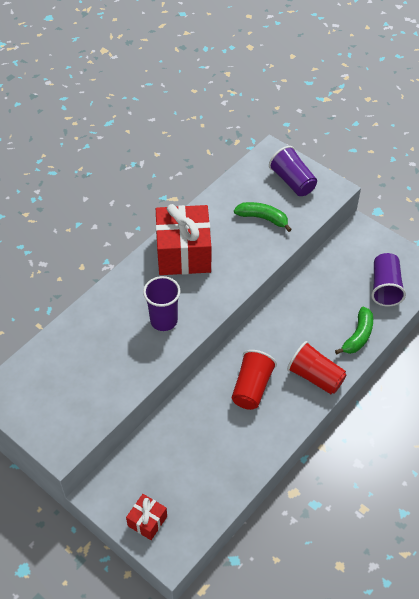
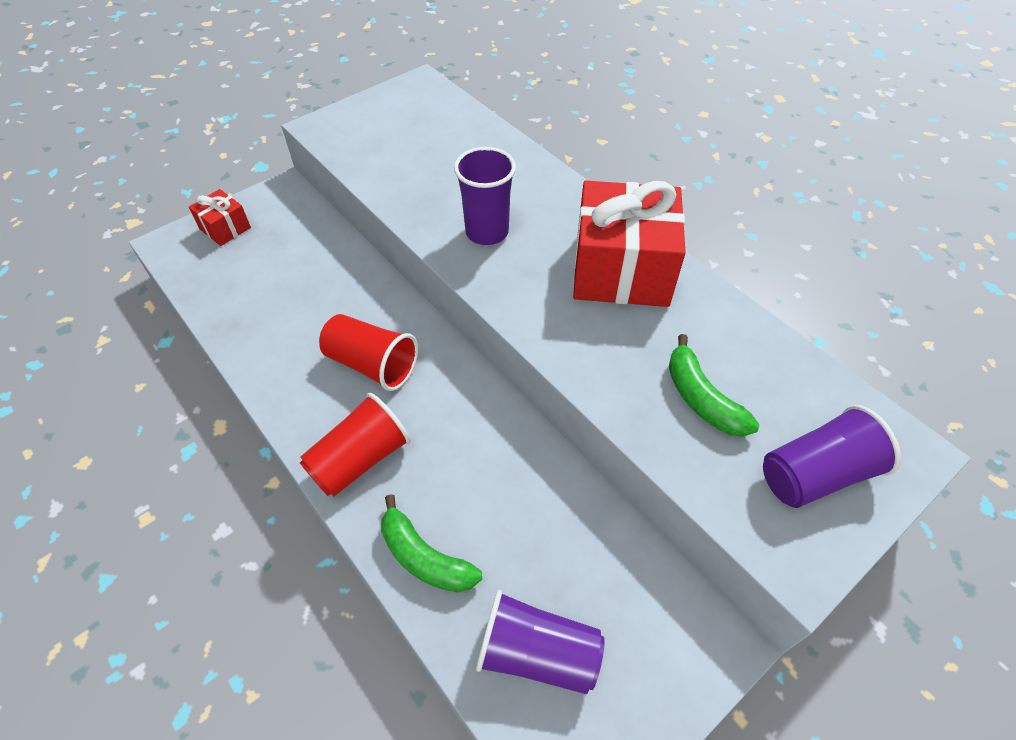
camera: 100 degrees right, 0 degrees up
(263, 218) = (701, 398): green banana -> green banana turned 120 degrees clockwise

